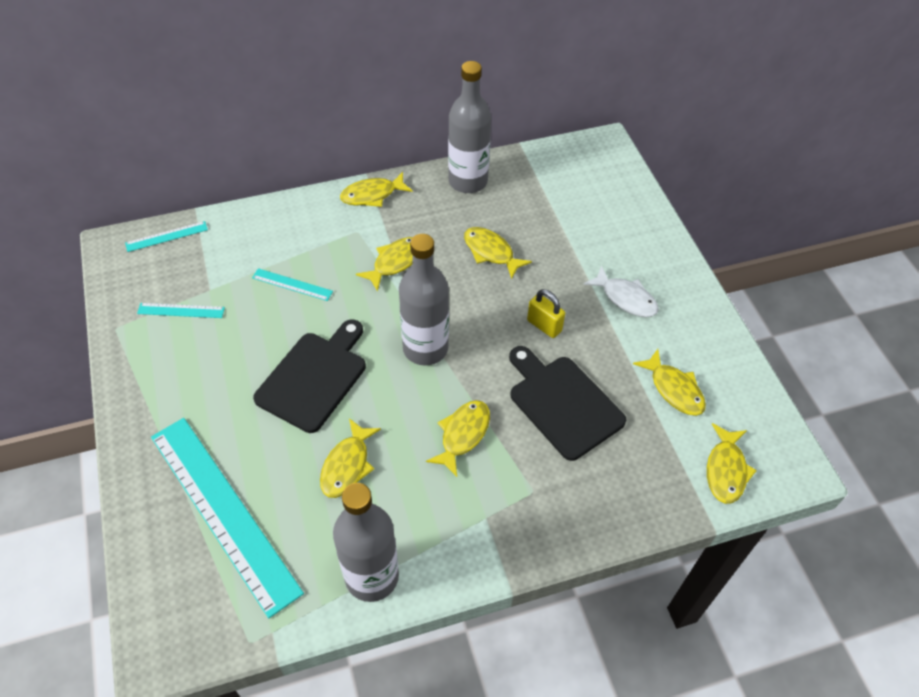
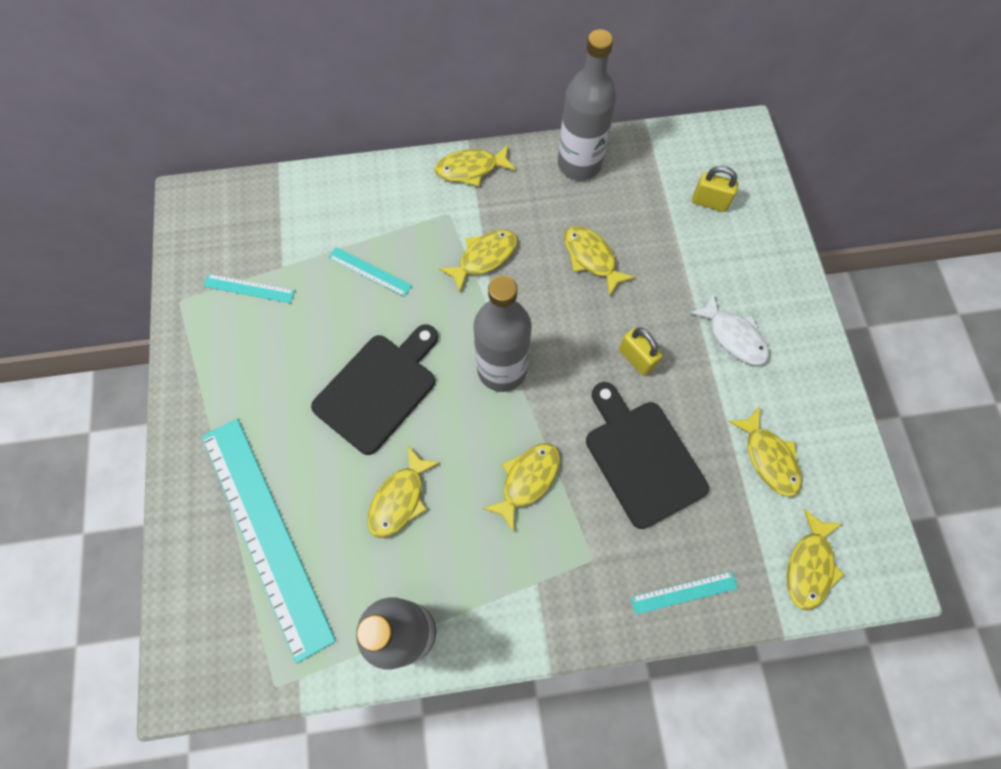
camera: 10 degrees right, 15 degrees up
(166, 236) = (244, 195): turquoise ruler -> turquoise ruler (684, 592)
(586, 199) = (709, 202): none -> yellow padlock

